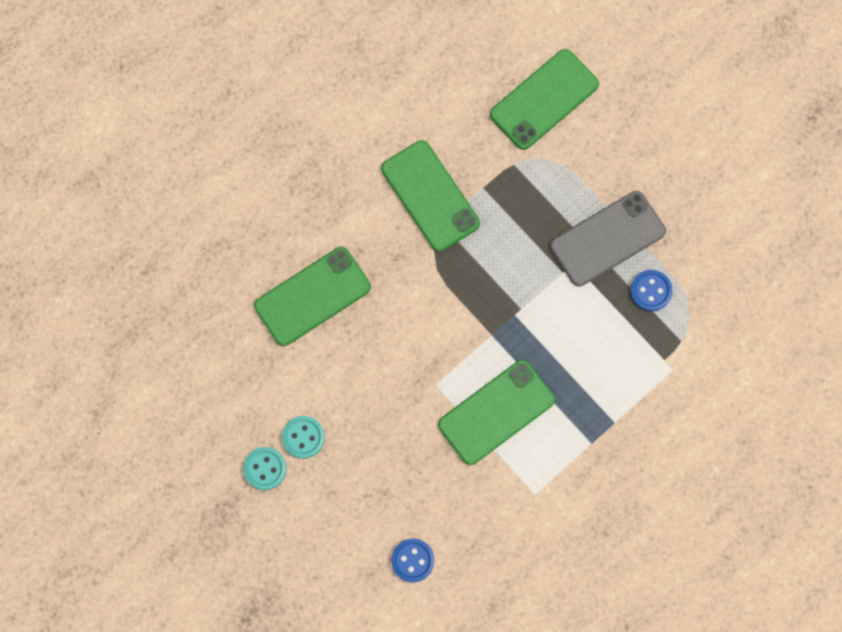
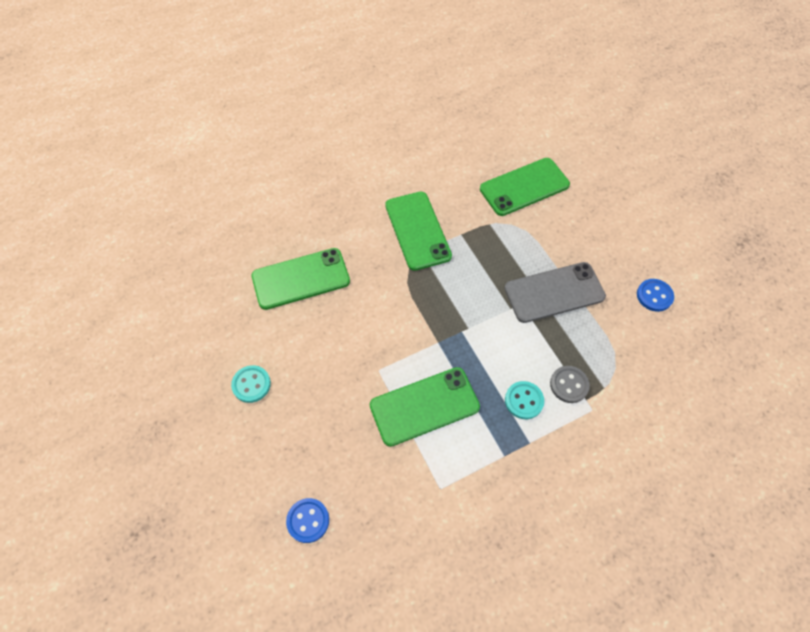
camera: 15 degrees right, 15 degrees down
(265, 468) = (209, 402): turquoise button -> turquoise button (524, 400)
(643, 348) = (569, 385): none -> grey button
(651, 291) = (584, 340): blue button -> blue button (654, 296)

